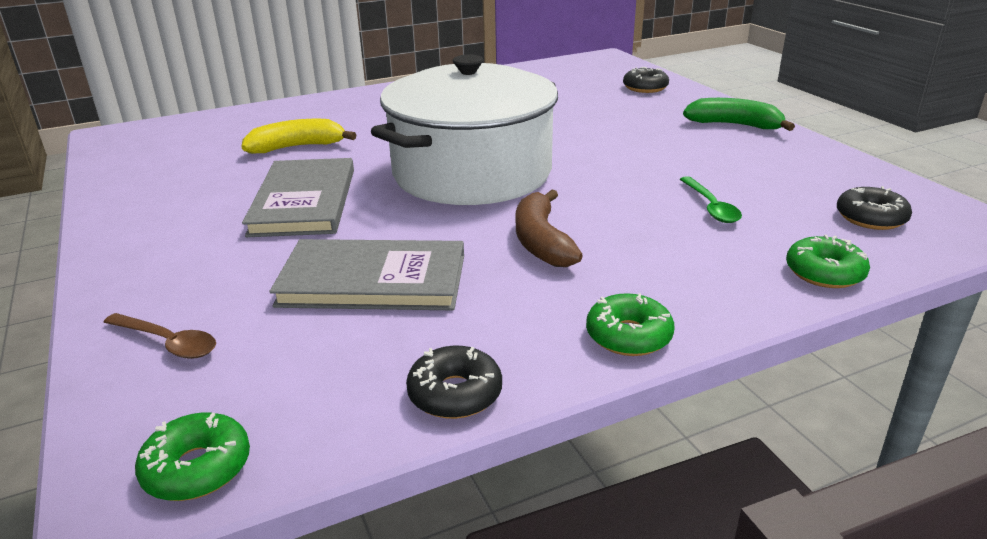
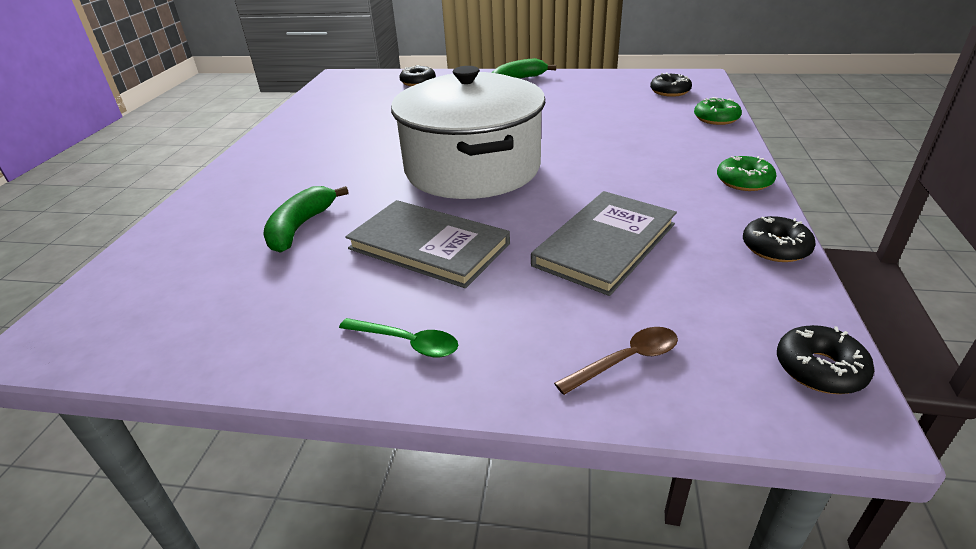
camera: 55 degrees left, 5 degrees up
(197, 468) = (819, 369): green donut -> black donut
(297, 147) = (300, 227): yellow banana -> green banana
(541, 241) = (608, 174): brown banana -> none
(710, 207) = (616, 118): green spoon -> green spoon (406, 342)

